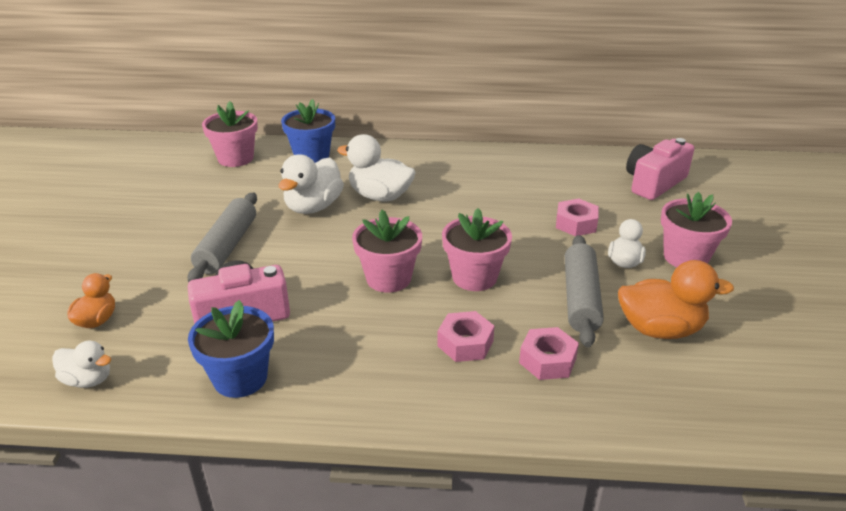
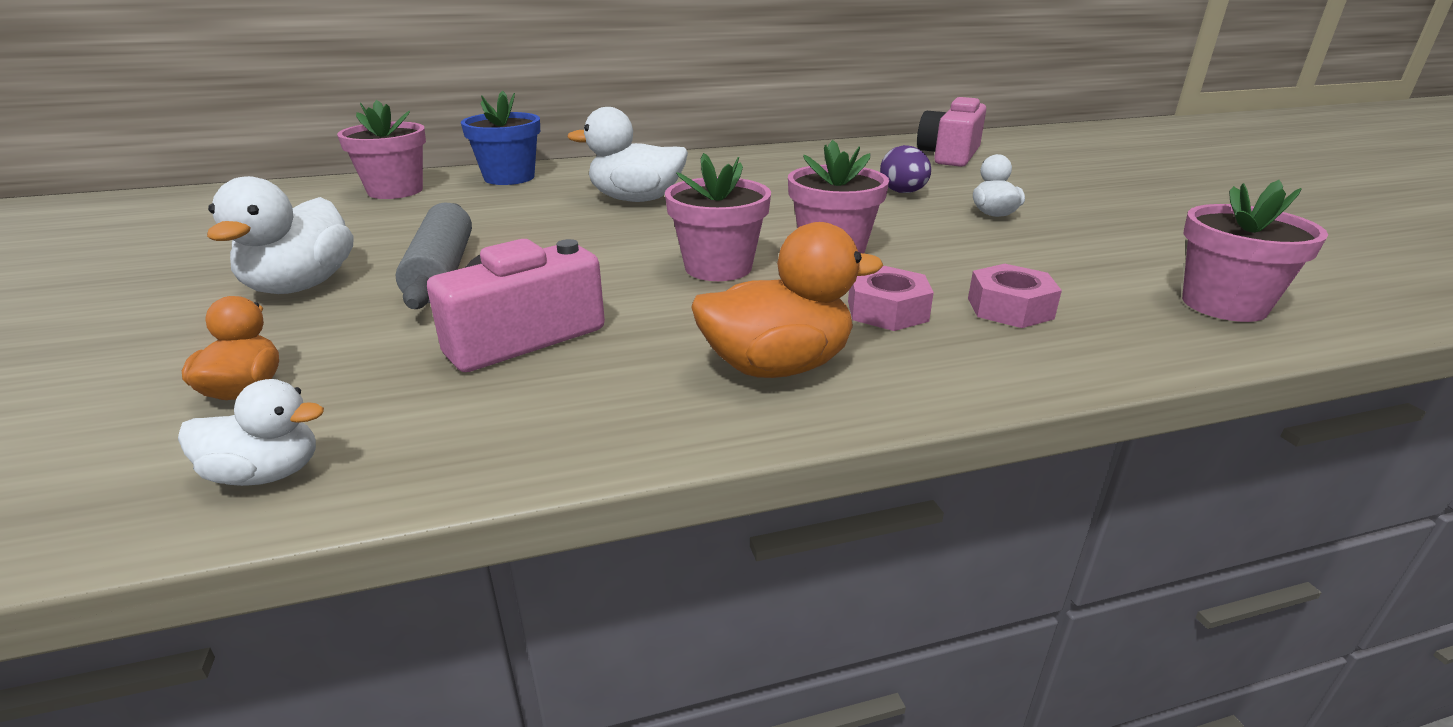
camera: 20 degrees left, 5 degrees down
(240, 378) = (575, 412): blue flower pot -> none
(313, 207) = (549, 219): white duck -> white duck (301, 286)
(576, 224) = (903, 192): pink nut -> purple egg
(580, 298) = (981, 249): grey rolling pin -> none
(660, 329) = (1101, 259): orange duck -> orange duck (777, 366)
(685, 257) = (1052, 202): pink flower pot -> pink flower pot (1224, 305)

